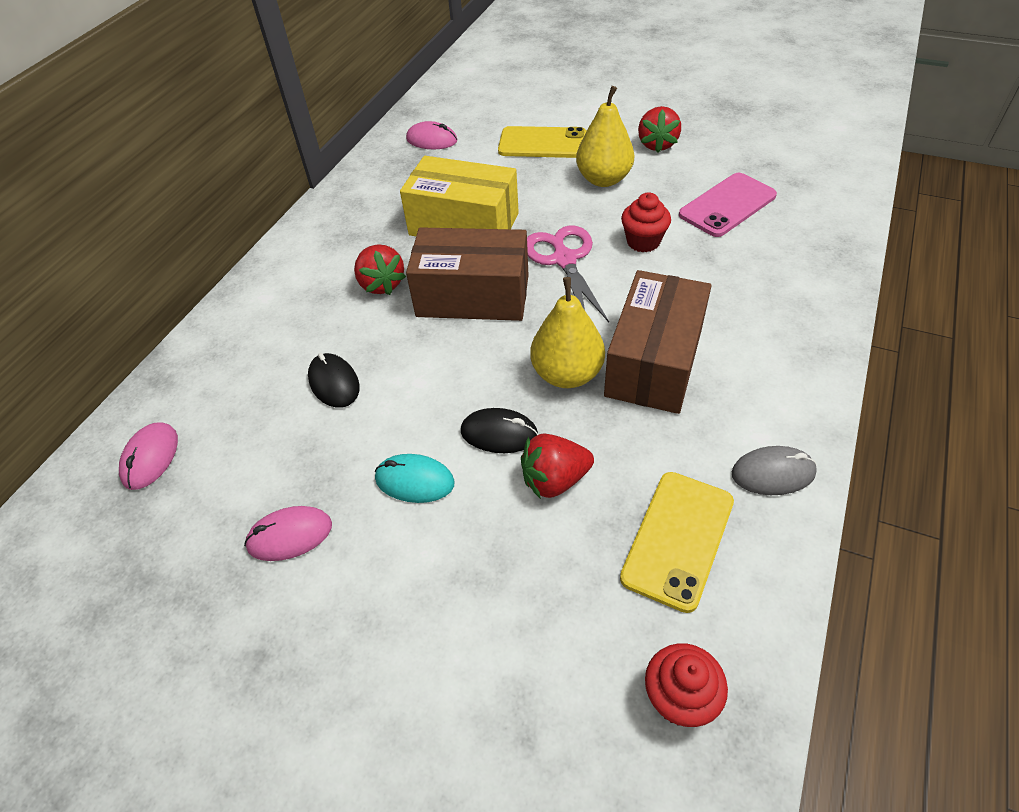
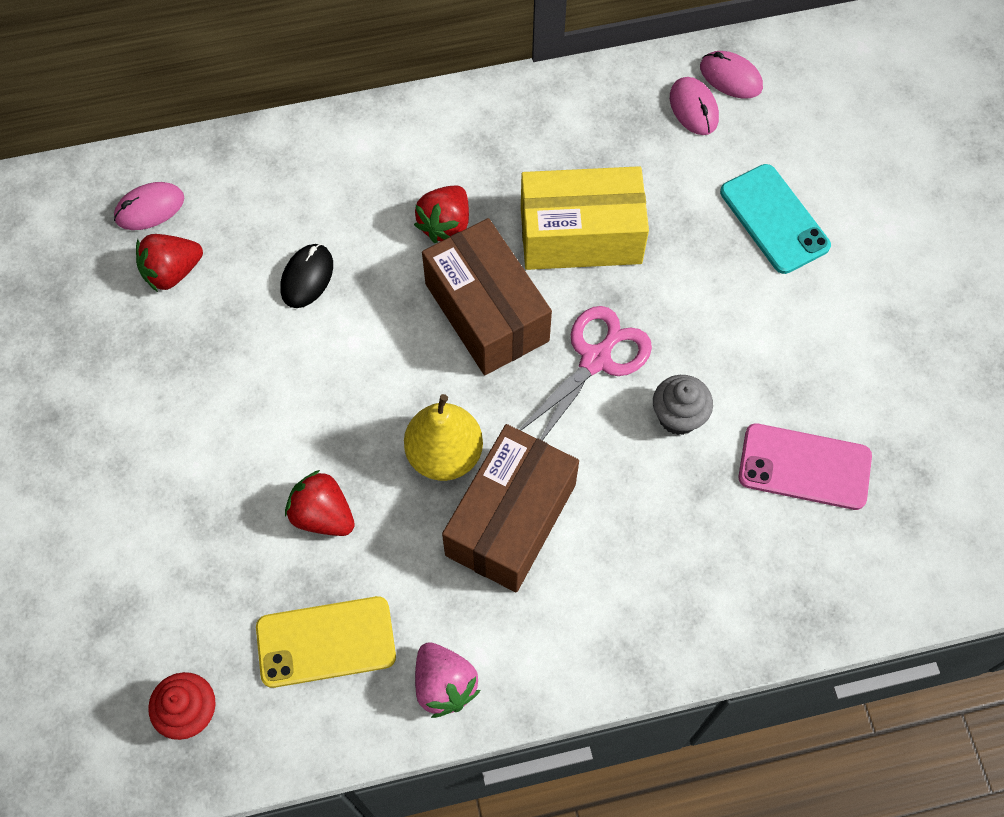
camera: 50 degrees right, 15 degrees up
(290, 535) = (150, 361): pink mouse -> pink mouse (730, 77)
(414, 481) = (253, 411): turquoise mouse -> none
(464, 224) = (580, 235): yellow box -> yellow box turned 75 degrees counterclockwise
(499, 433) = (341, 442): black mouse -> none
(542, 143) = (774, 219): yellow phone -> turquoise phone
(603, 179) = (756, 319): yellow pear -> none
(643, 242) = (678, 416): red cupcake -> grey cupcake
(654, 362) = (511, 520): brown box -> brown box turned 45 degrees counterclockwise
(657, 144) = (865, 336): red strawberry -> red strawberry (172, 272)
(773, 473) = (444, 685): grey mouse -> pink strawberry

